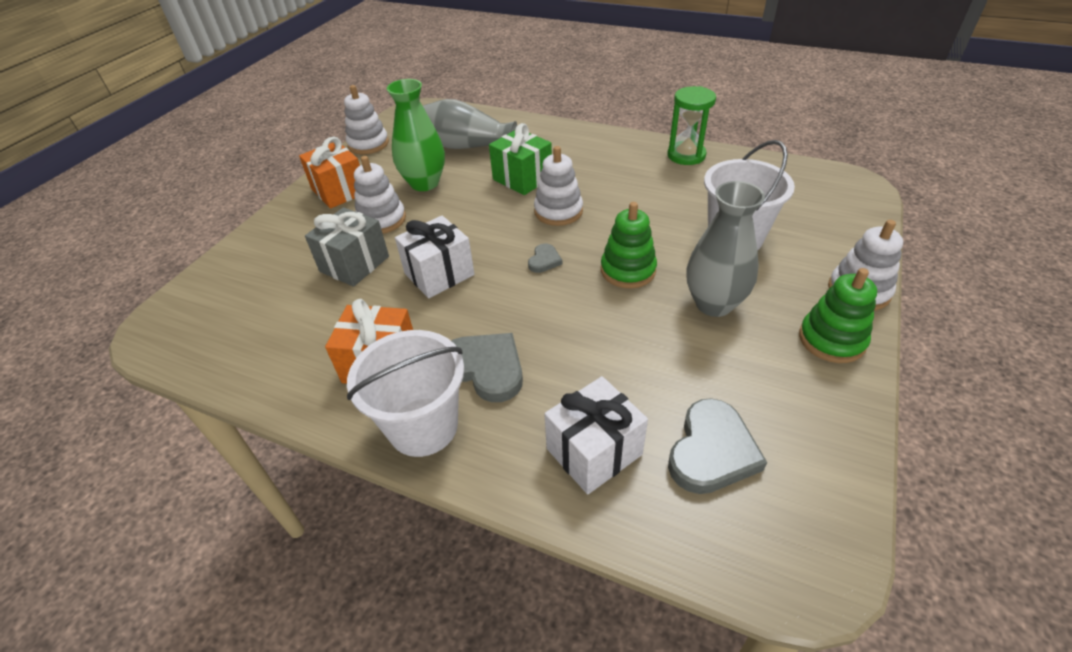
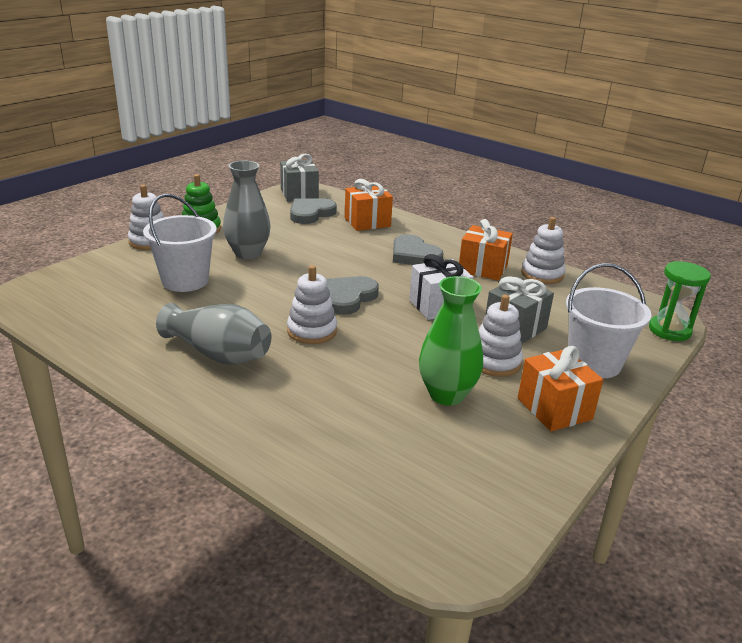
camera: 170 degrees left, 15 degrees down
(368, 144) = (533, 485): white stacking toy -> white stacking toy (542, 274)
(423, 426) = (455, 243): white bucket -> white bucket (594, 363)
(467, 146) = (381, 440): grey vase -> grey vase (218, 354)
(522, 178) = (329, 373): green gift -> none
(544, 260) = (348, 298): grey heart -> grey heart, size x1.96
(594, 451) = (367, 222): white gift -> orange gift
(628, 270) = (287, 279): green stacking toy -> none
(686, 155) = (126, 357): green hourglass -> green hourglass (669, 330)
(795, 537) = (299, 194): none -> grey gift

